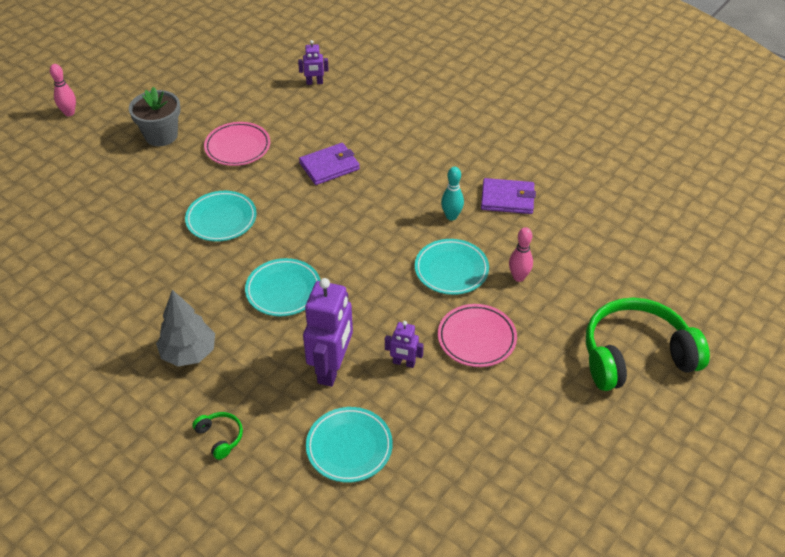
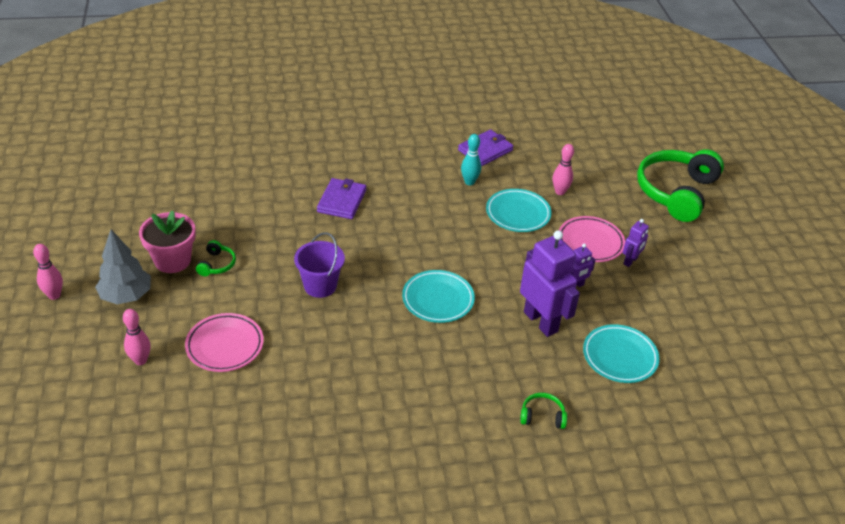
camera: 50 degrees left, 5 degrees down
(52, 190) = (140, 360): none -> pink bowling pin
(161, 135) = (172, 260): grey flower pot -> pink flower pot
(182, 157) = (217, 264): none -> green headphones
(189, 353) = (440, 385): grey tree -> grey tree (126, 296)
(221, 219) = (320, 286): turquoise plate -> purple bucket
(237, 147) = (251, 230): pink plate -> pink plate (225, 345)
(314, 83) = (239, 151): purple robot -> purple robot (630, 261)

